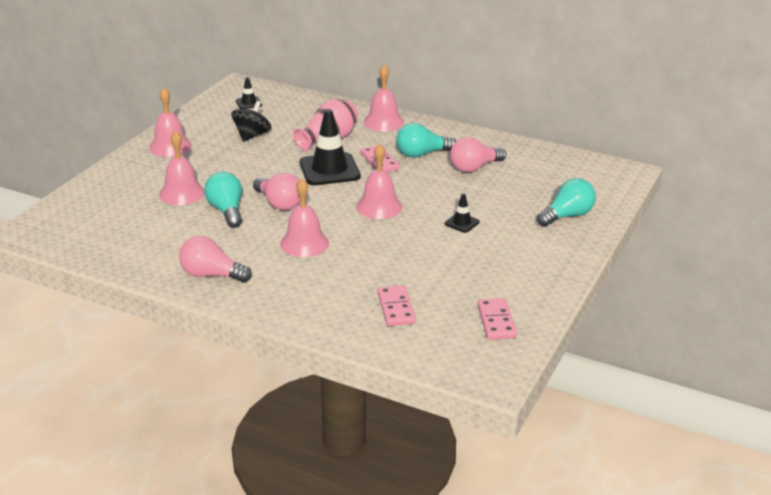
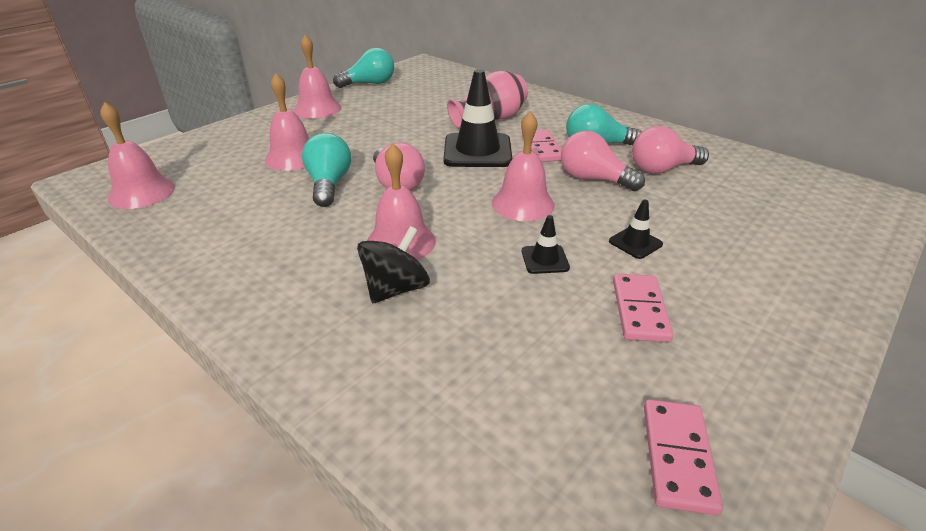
camera: 15 degrees right, 5 degrees up
(211, 275) = (249, 271): pink light bulb -> pink light bulb (593, 179)
(248, 103) = (423, 78): black traffic cone -> black traffic cone (545, 259)
(252, 136) = (408, 107): black spinning top -> black spinning top (396, 289)
(383, 122) = (559, 108): pink bell -> pink bell (142, 192)
(396, 308) = (494, 385): pink domino -> pink domino (639, 310)
(567, 216) = (802, 254): turquoise light bulb -> turquoise light bulb (369, 84)

